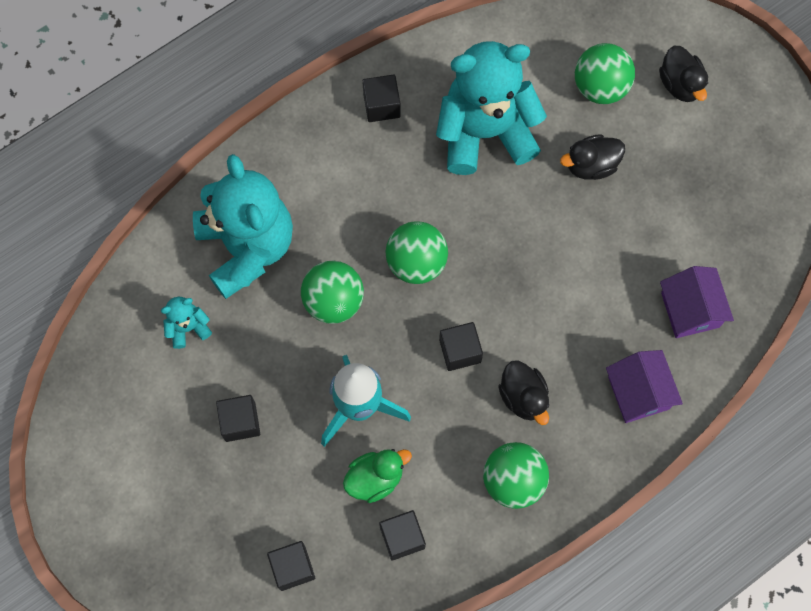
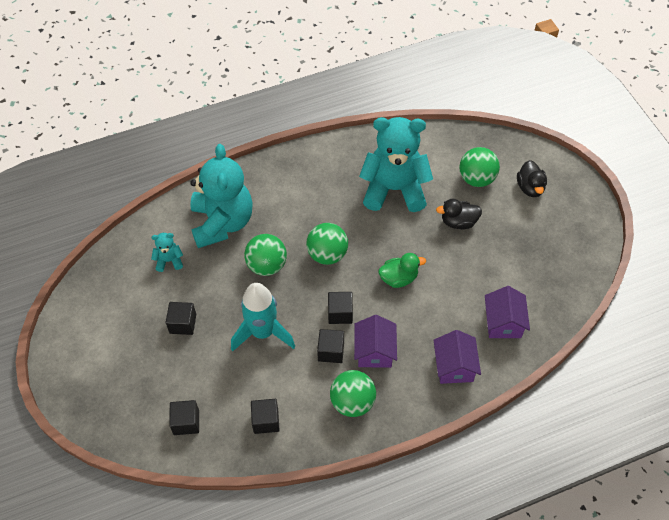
camera: 15 degrees right, 15 degrees down
(375, 478) = (259, 379): green duck -> green duck (399, 278)
(381, 105) = (333, 161): black cube -> black cube (331, 351)
(523, 397) = (374, 351): black duck -> purple house

